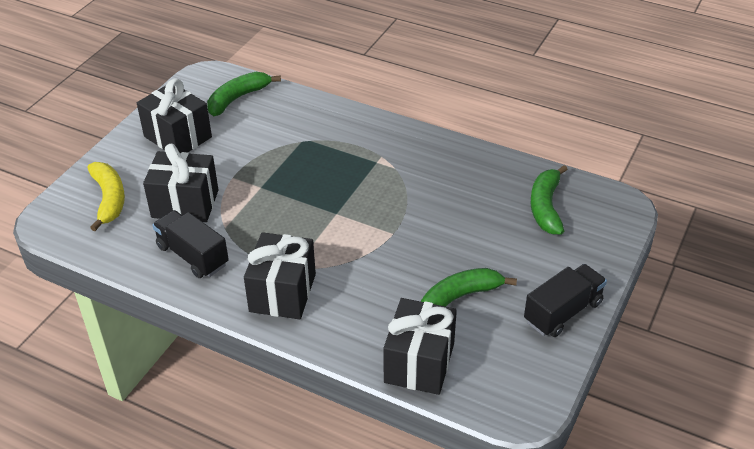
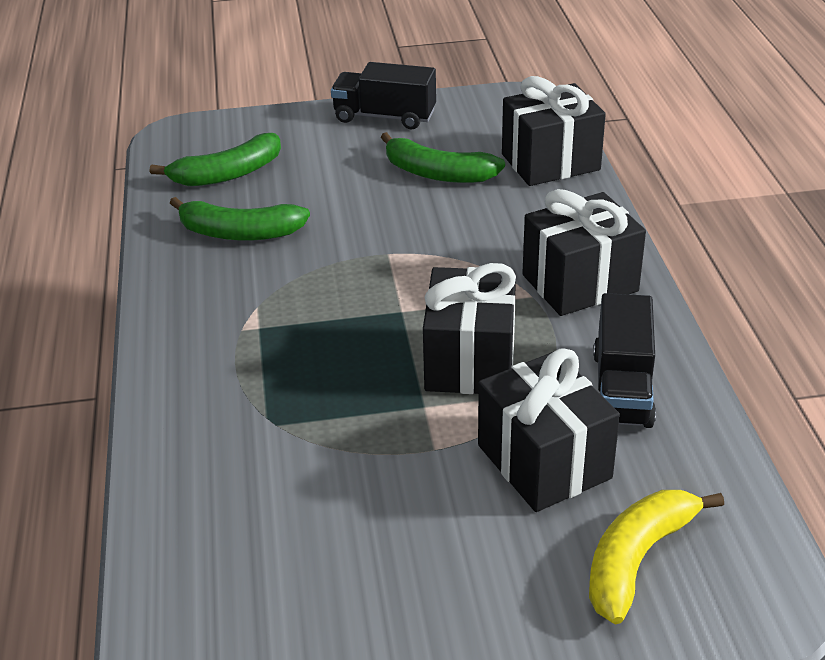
camera: 125 degrees left, 5 degrees down
(178, 137) = (405, 585): black gift -> black gift (470, 361)
(238, 98) = (221, 576): green banana -> green banana (239, 232)

